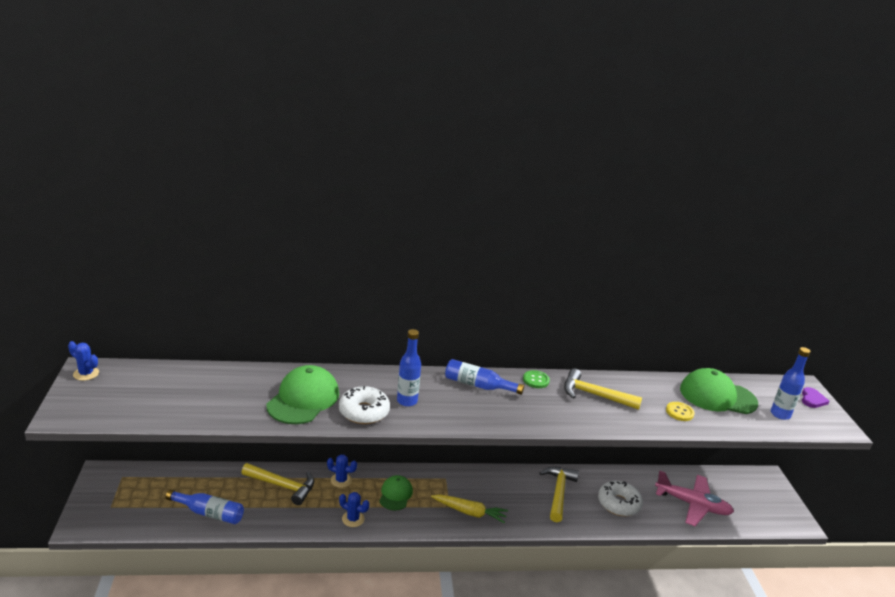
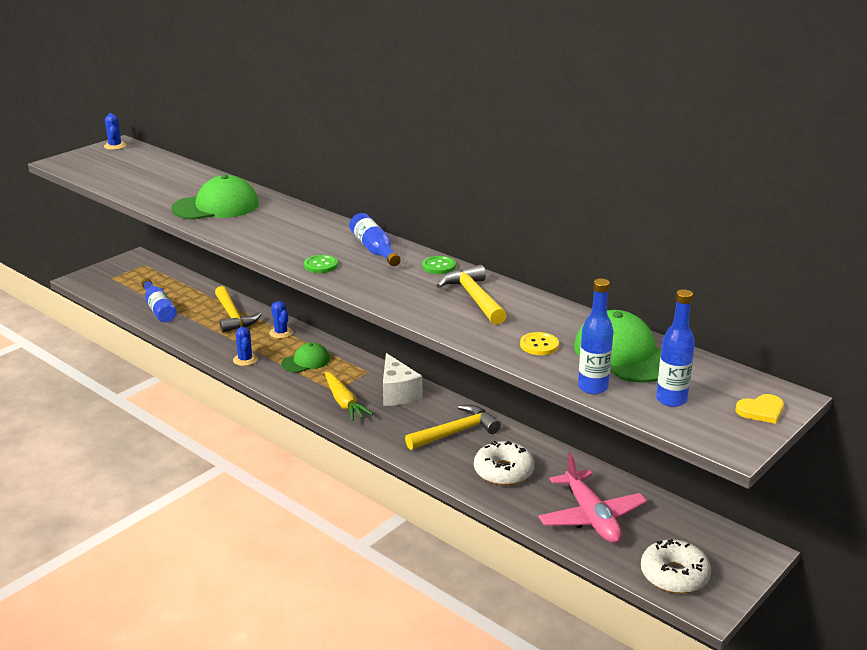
camera: 50 degrees right, 0 degrees up
(364, 412) = (242, 229): white donut -> white donut (674, 575)
(407, 401) = (289, 236): blue bottle -> blue bottle (593, 387)
(473, 416) = (321, 265): none -> green button
(487, 484) = (397, 393): none -> white cheese
(812, 399) = (761, 411): purple heart -> yellow heart

